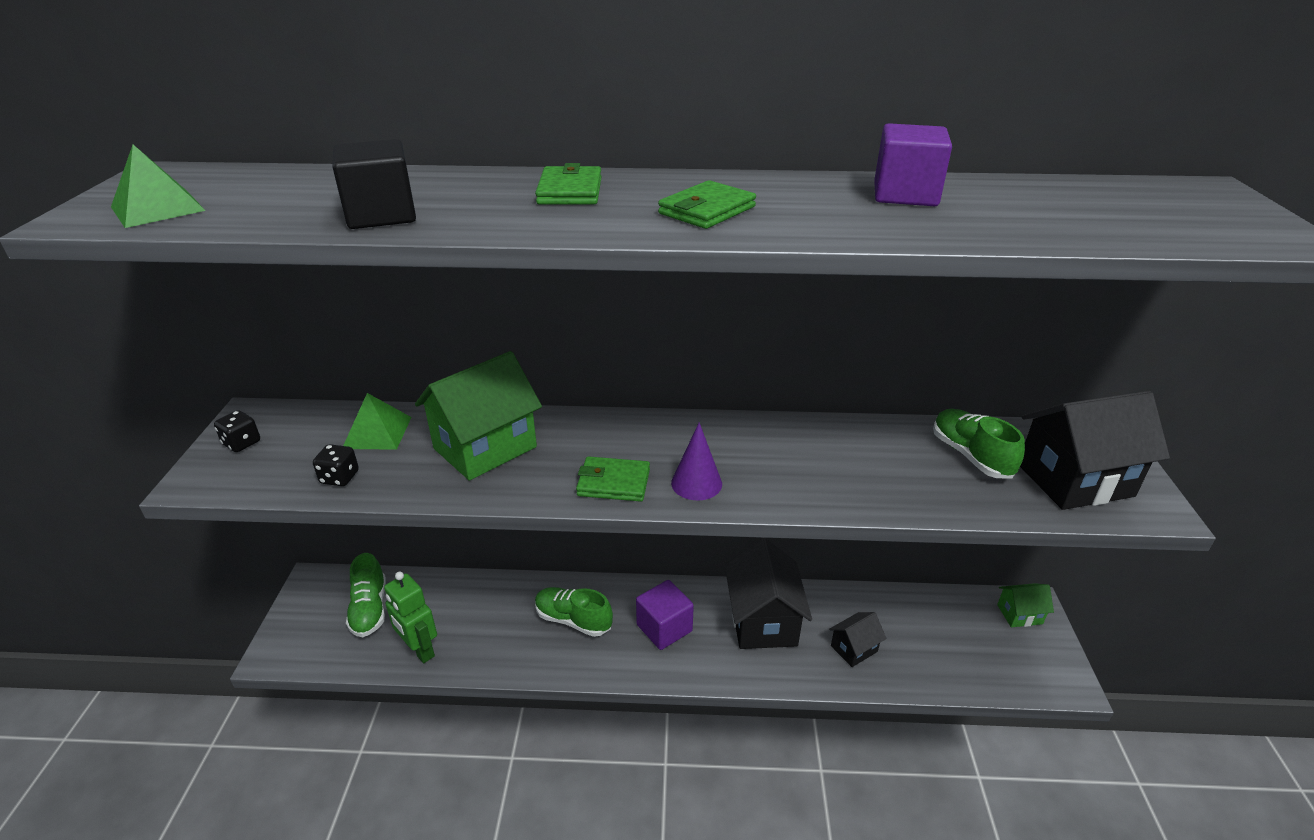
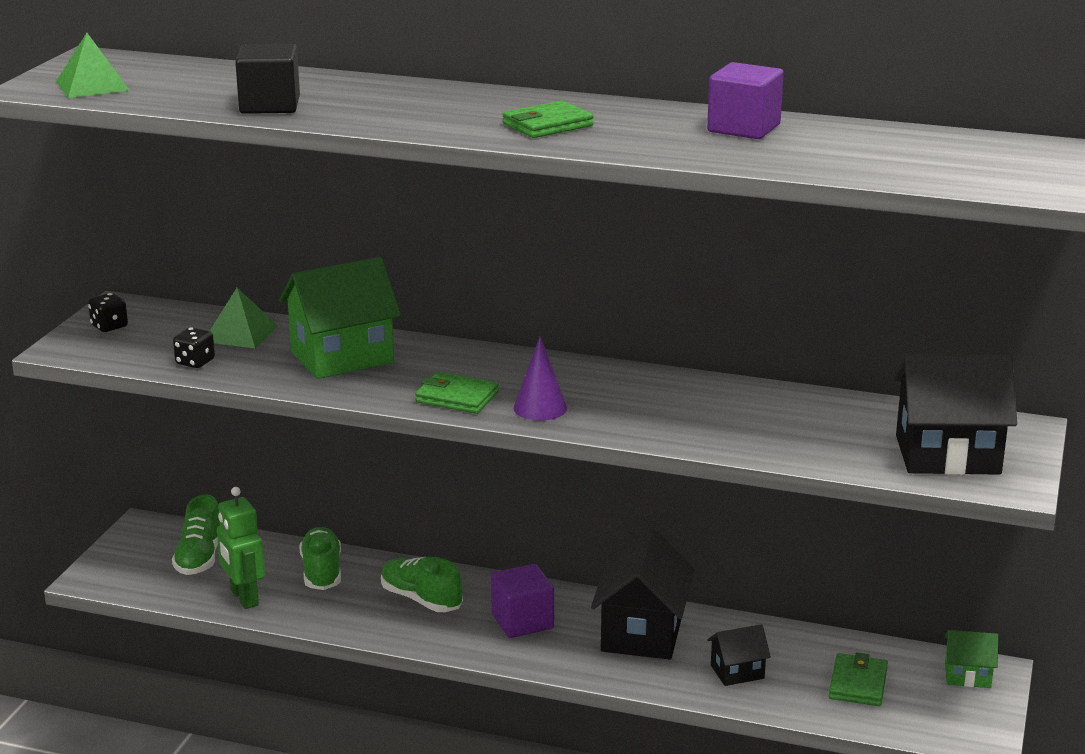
camera: 15 degrees right, 10 degrees down
(570, 191) = (440, 100): green wallet -> green wallet (858, 684)
(970, 456) = (850, 424): green shoe -> green shoe (322, 572)

